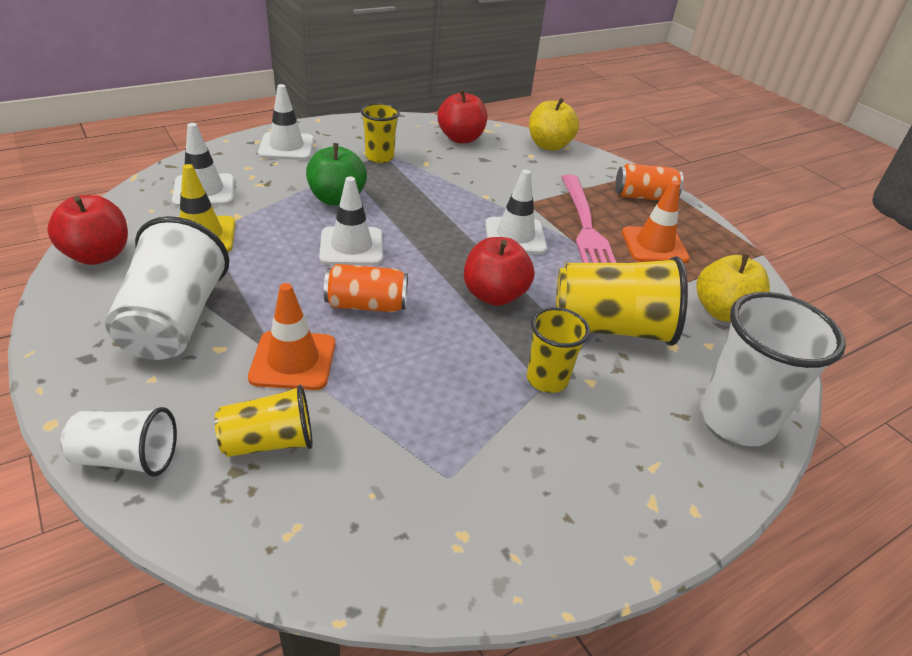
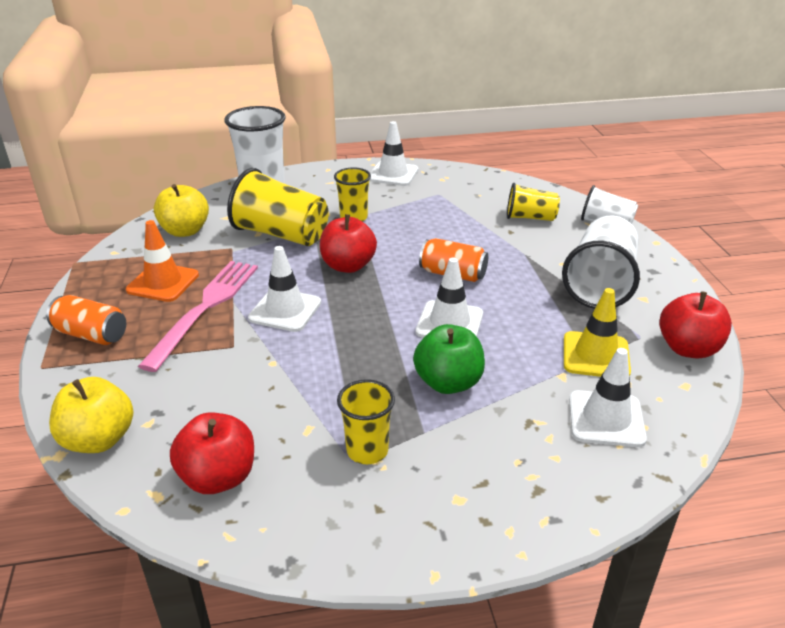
camera: 155 degrees left, 5 degrees down
(286, 147) = (499, 496): white traffic cone -> white traffic cone (393, 174)
(293, 360) = (513, 249): orange traffic cone -> none

